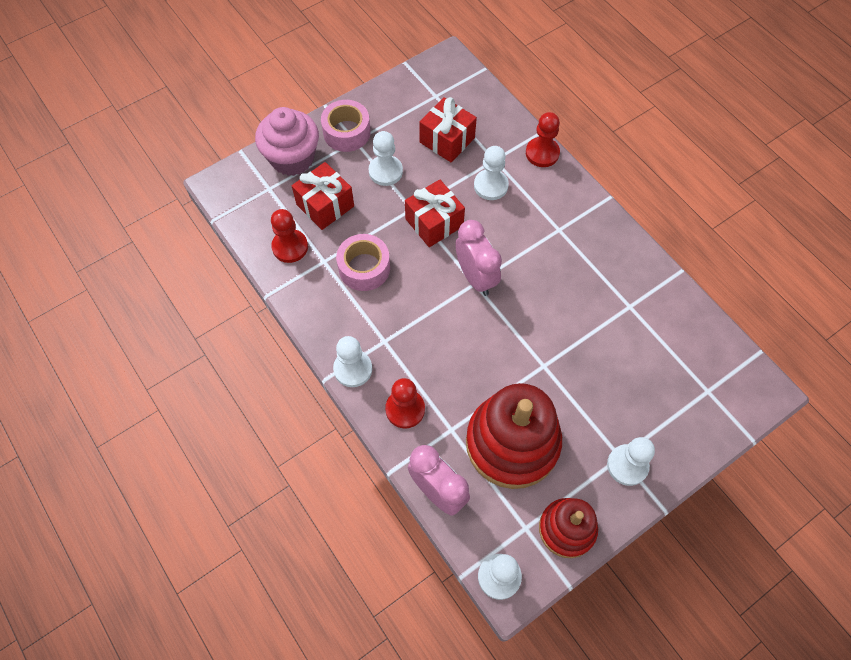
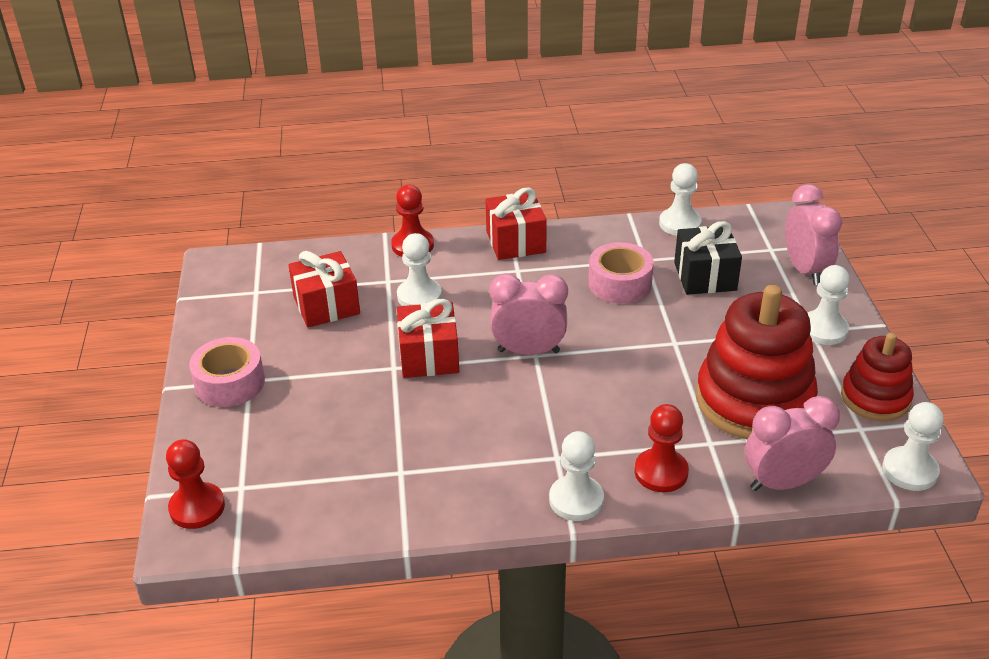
camera: 60 degrees left, 25 degrees down
(290, 247) = (352, 497): red pawn -> red pawn (197, 507)
(292, 158) = (217, 447): pink cupcake -> none
(325, 205) = (319, 441): red gift -> red gift (515, 242)
(364, 268) = (441, 438): pink tape -> pink tape (620, 283)
(385, 171) = (321, 370): white pawn -> white pawn (680, 224)
(637, 356) = (705, 276): none -> black gift
(697, 426) = (805, 270): none -> pink clock

